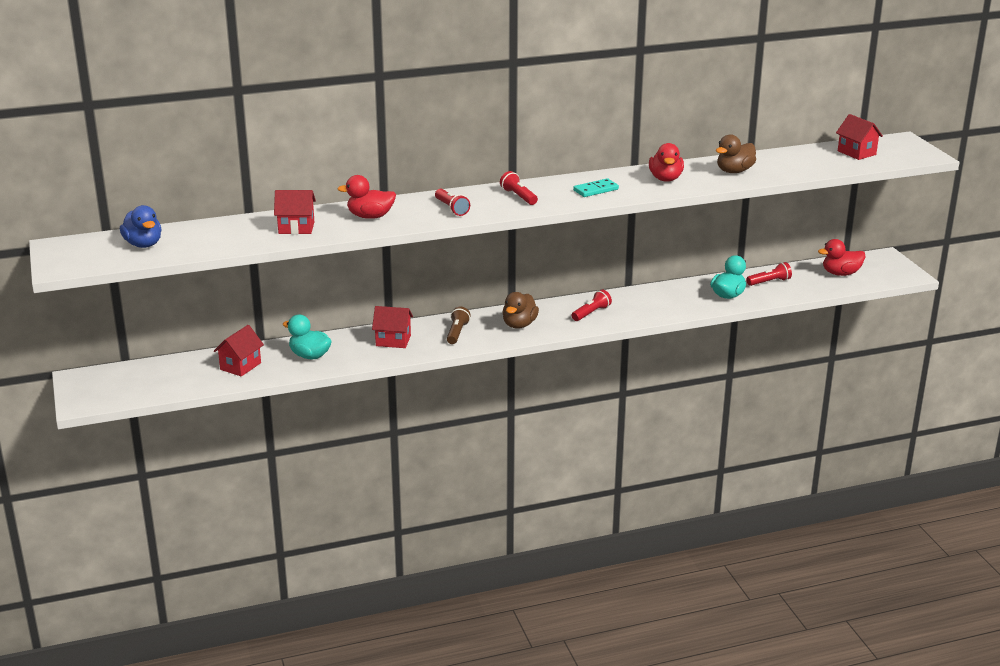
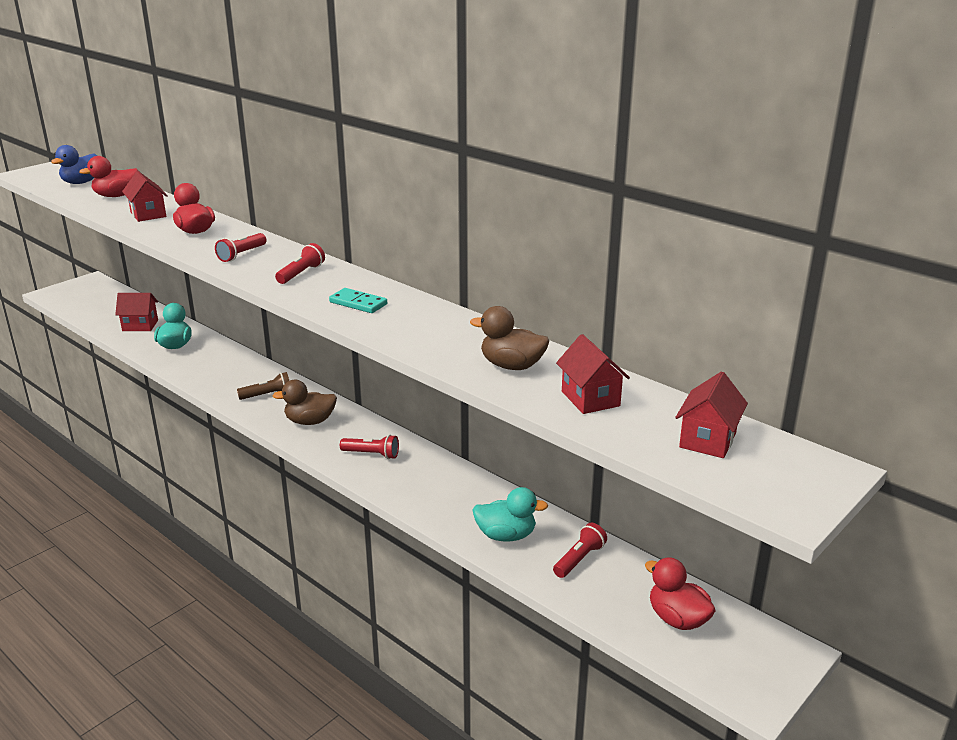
camera: 60 degrees right, 0 degrees up
(393, 341) = (229, 371): red house -> red house (590, 399)
(665, 179) = (435, 331): red duck -> red duck (116, 196)
(769, 282) = (579, 559): red flashlight -> red flashlight turned 90 degrees counterclockwise

